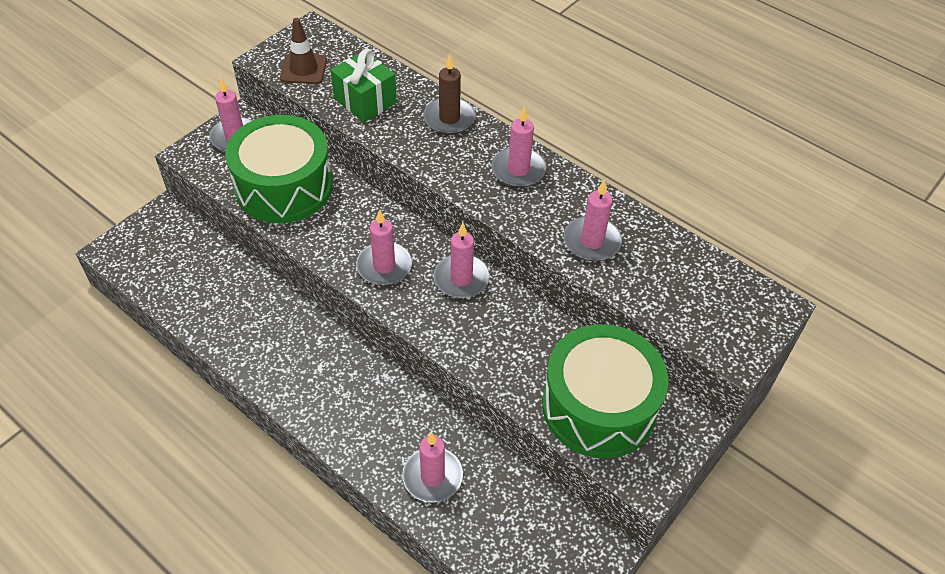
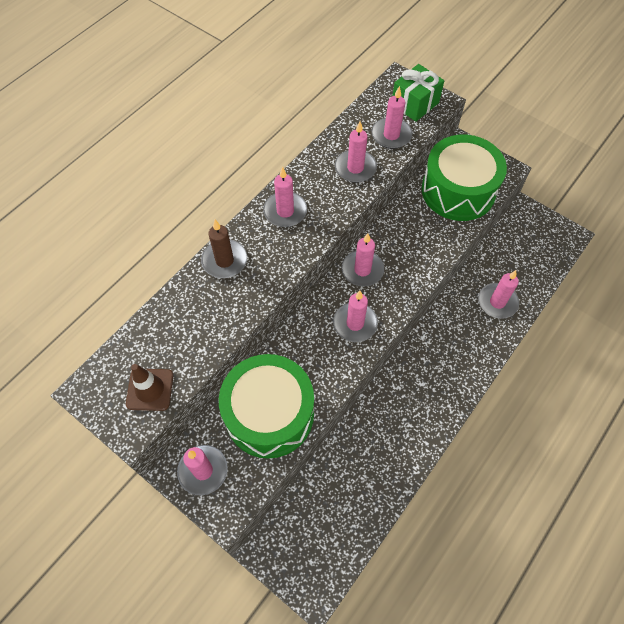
camera: 90 degrees left, 10 degrees up
(365, 101) = (199, 329): green gift -> green gift (415, 104)
(656, 286) = (391, 135): none -> pink candle

